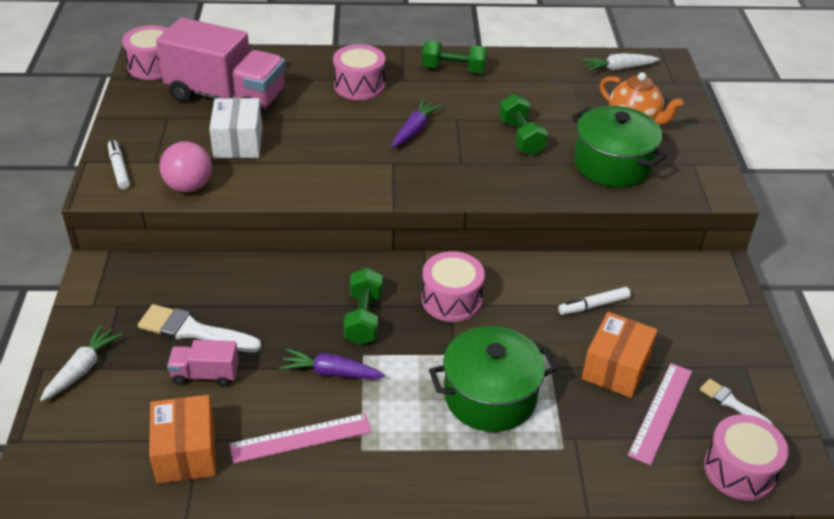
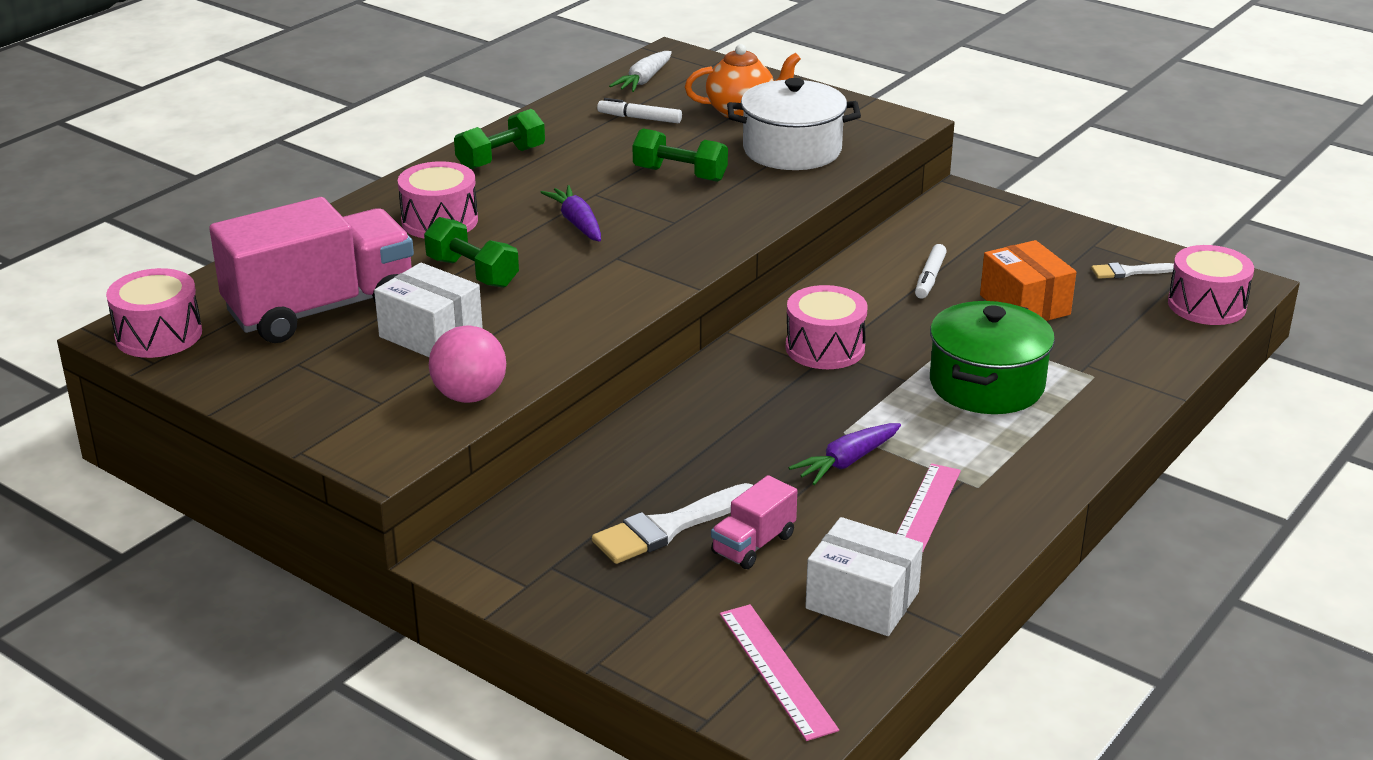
camera: 50 degrees left, 10 degrees down
(82, 369) = (636, 631): white carrot -> none
(119, 169) = (357, 432): white marker -> white marker (639, 118)
(186, 452) = (862, 600): orange box -> white box
(363, 318) = (788, 410): green dumbbell -> green dumbbell (472, 273)
(612, 164) = (792, 150): green pot -> white pot
(660, 412) = (1102, 309): pink ruler -> pink ruler (776, 670)

